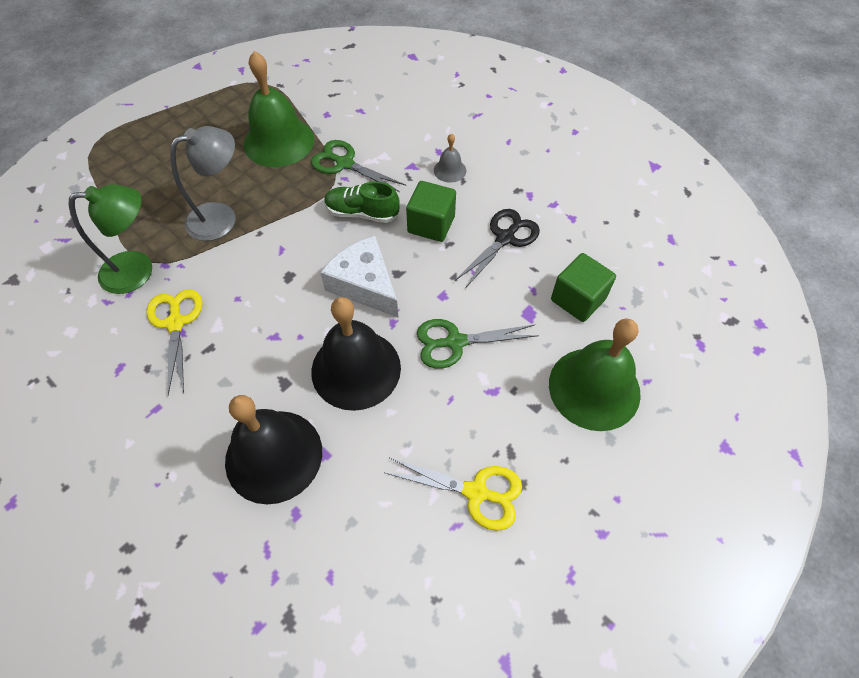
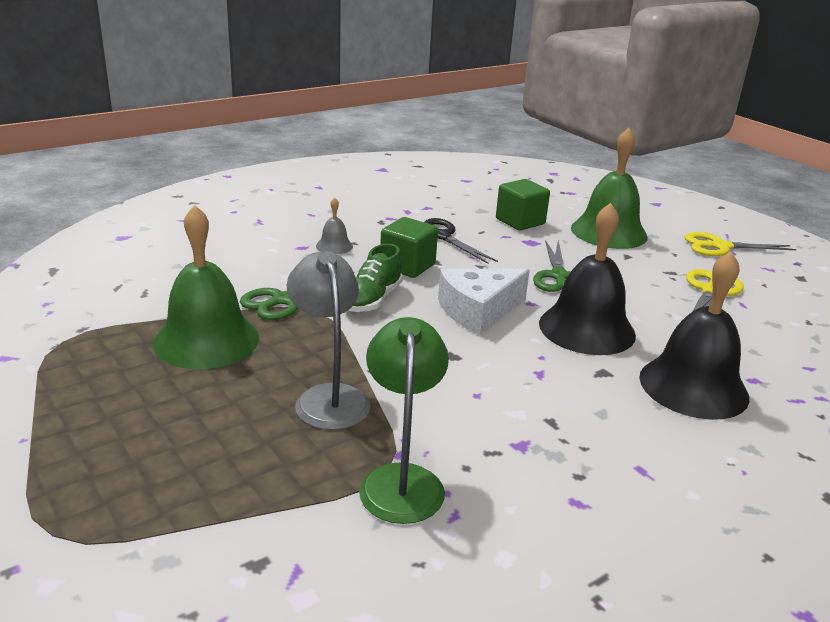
camera: 80 degrees left, 30 degrees down
(176, 323) = (508, 446): yellow scissors -> yellow scissors (720, 247)

